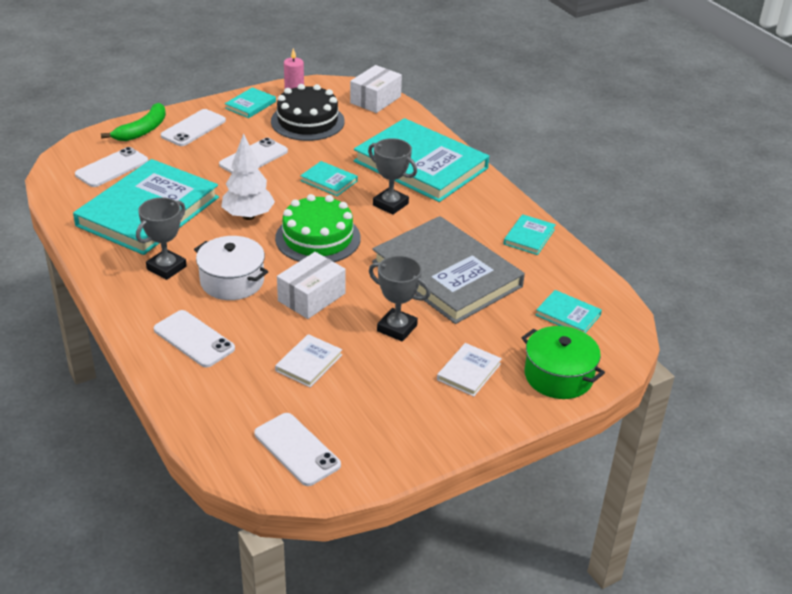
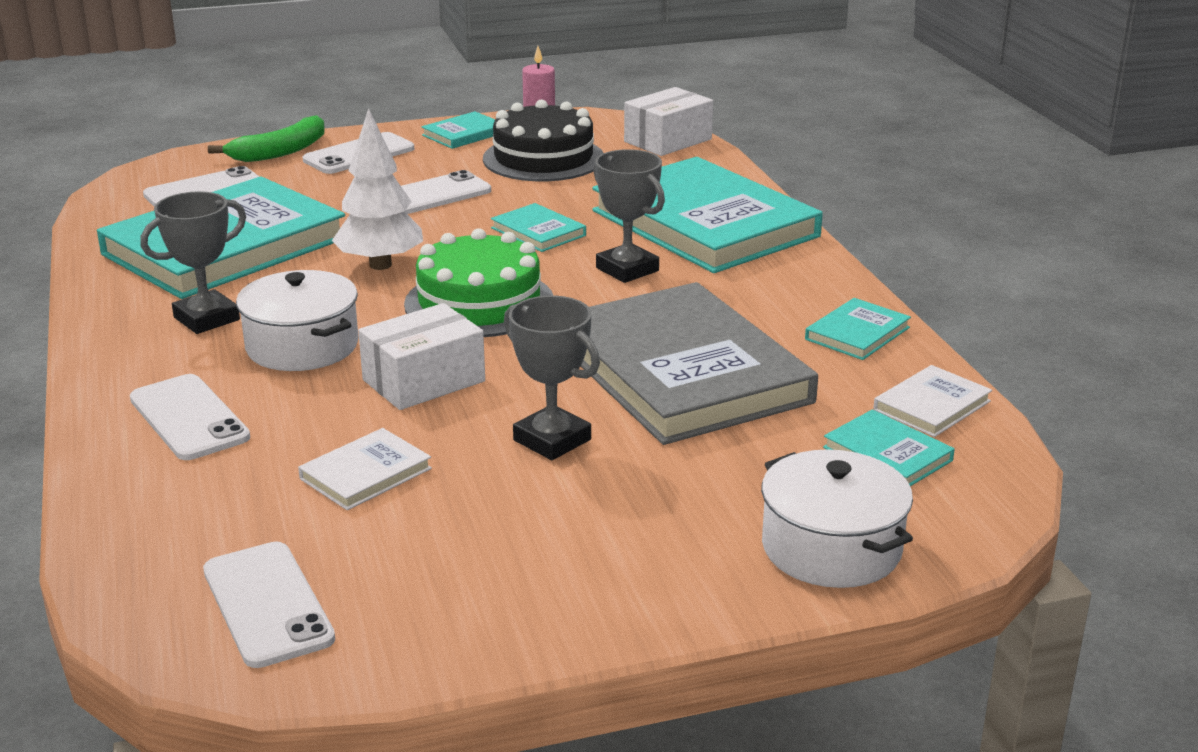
camera: 15 degrees right, 10 degrees down
(469, 372) = (655, 521): white book -> white book (931, 405)
(558, 376) = (831, 548): green pot -> white pot

